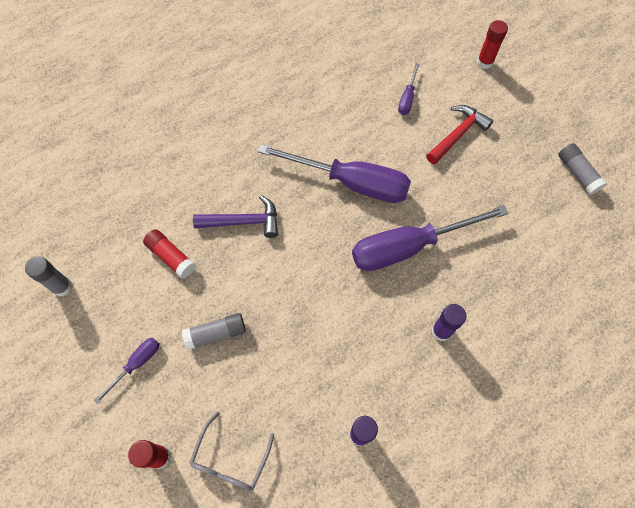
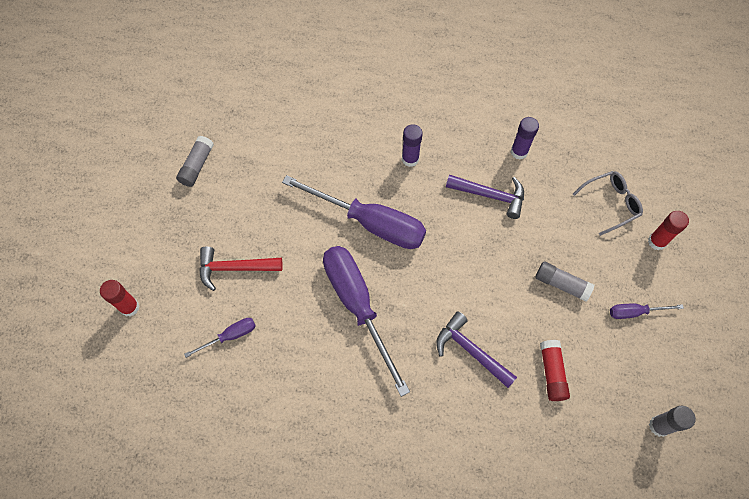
camera: 135 degrees left, 0 degrees up
(342, 361) = (490, 196): none -> purple hammer

